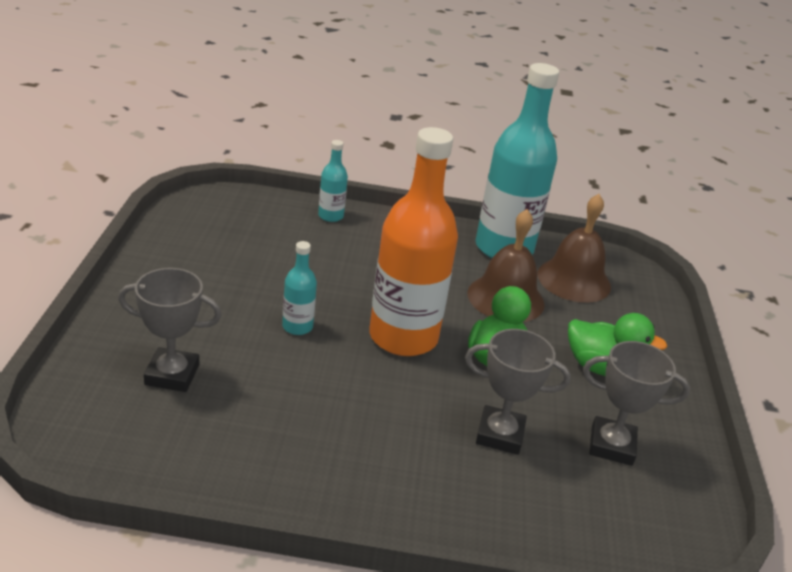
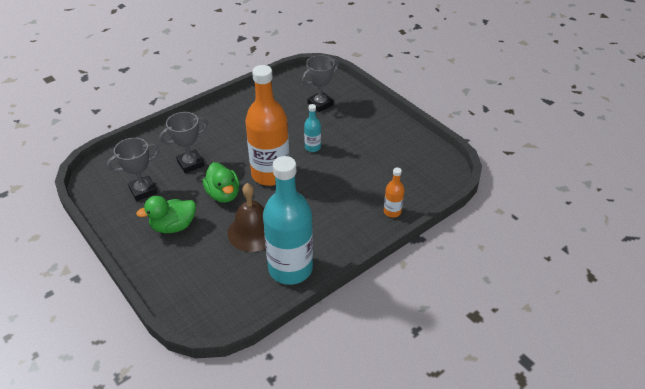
camera: 140 degrees right, 10 degrees up
(330, 216) = (392, 212): turquoise bottle -> orange bottle
(574, 280) = (232, 277): brown bell -> none

